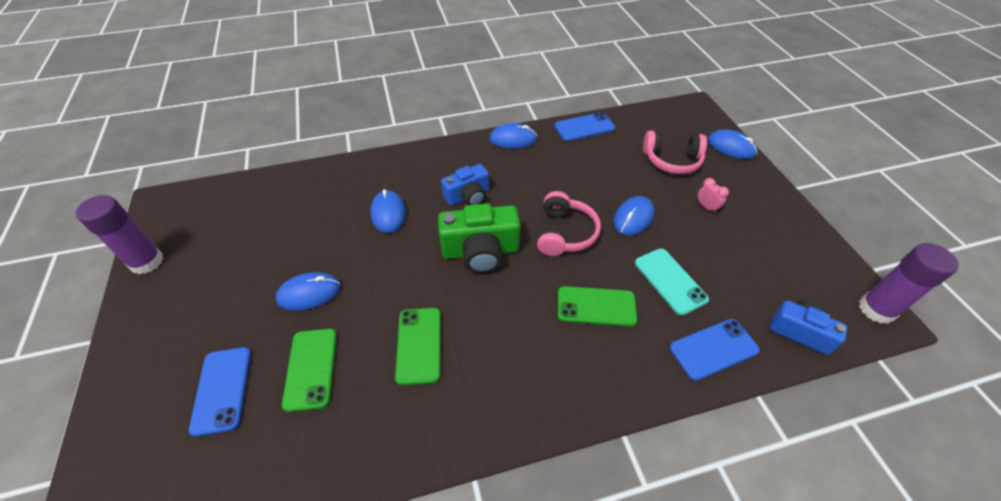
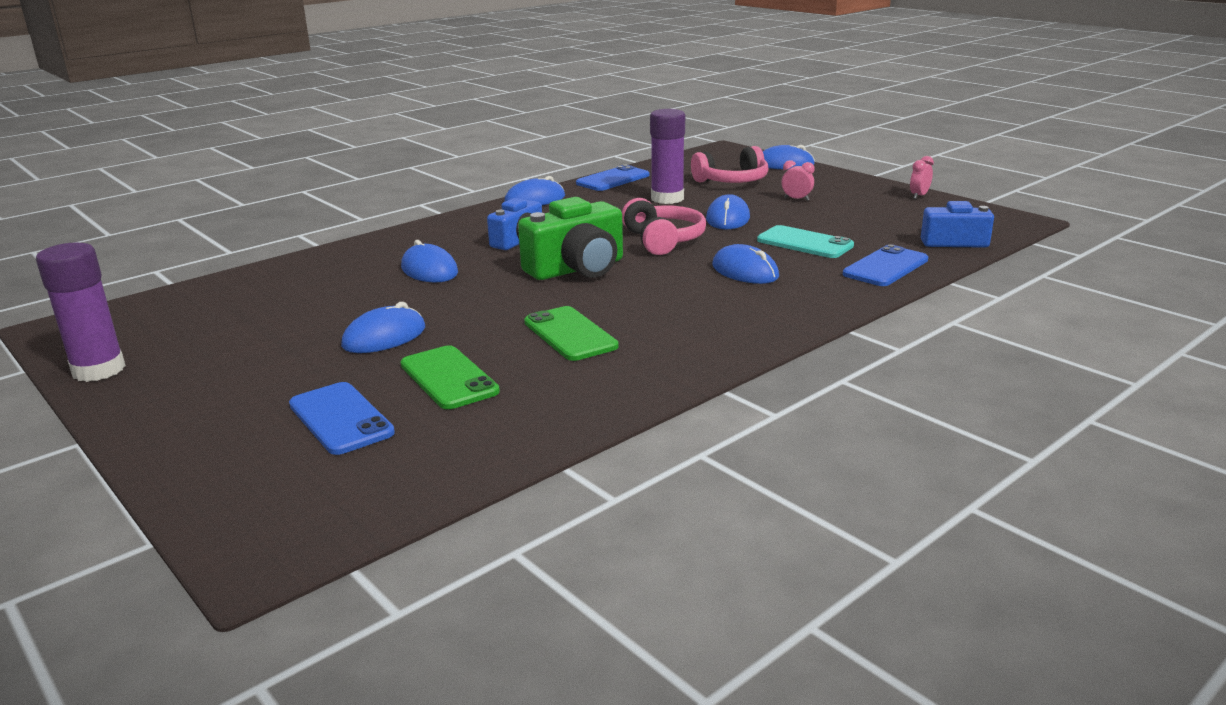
camera: 25 degrees left, 25 degrees down
(596, 306) = (745, 271): green phone -> blue mouse
(817, 240) = (919, 196): none -> pink clock
(876, 309) = (1006, 218): purple glue stick -> purple glue stick (667, 198)

